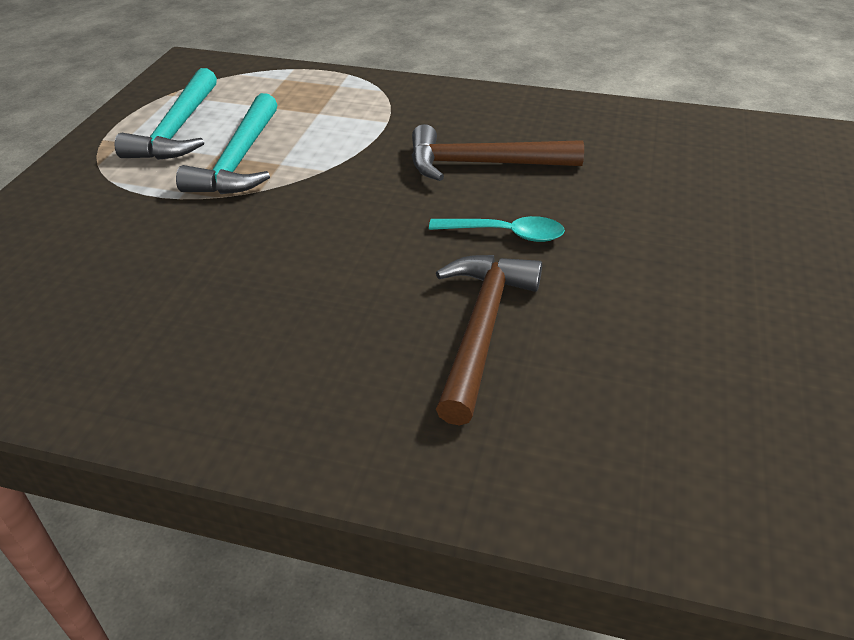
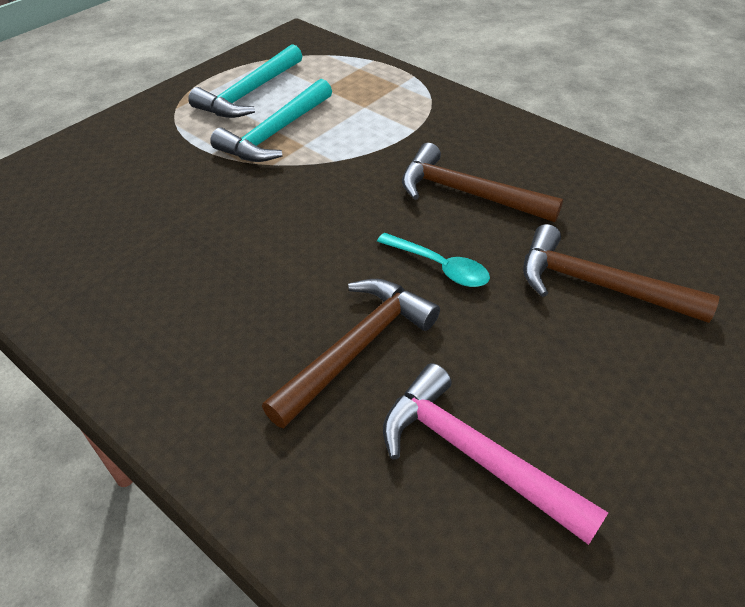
camera: 25 degrees right, 5 degrees up
(656, 207) = (598, 285): none -> brown hammer
(659, 379) = (475, 456): none -> pink hammer

